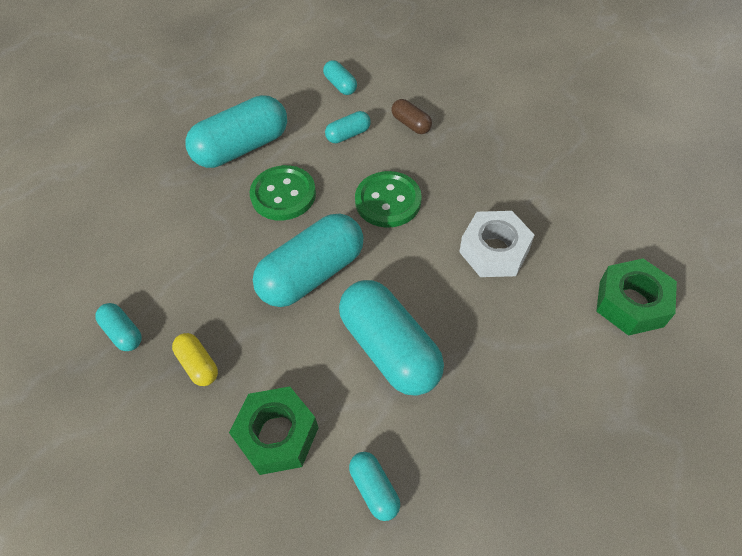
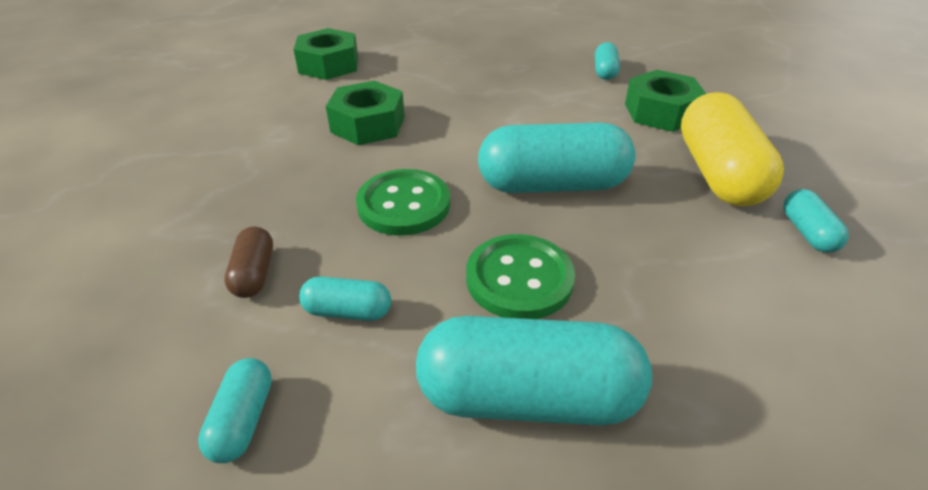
camera: 145 degrees left, 15 degrees down
(198, 364) = (718, 173): yellow capsule -> yellow capsule, size x2.12
(389, 348) = (529, 114): turquoise capsule -> none
(494, 251) = (368, 124): white nut -> green nut

